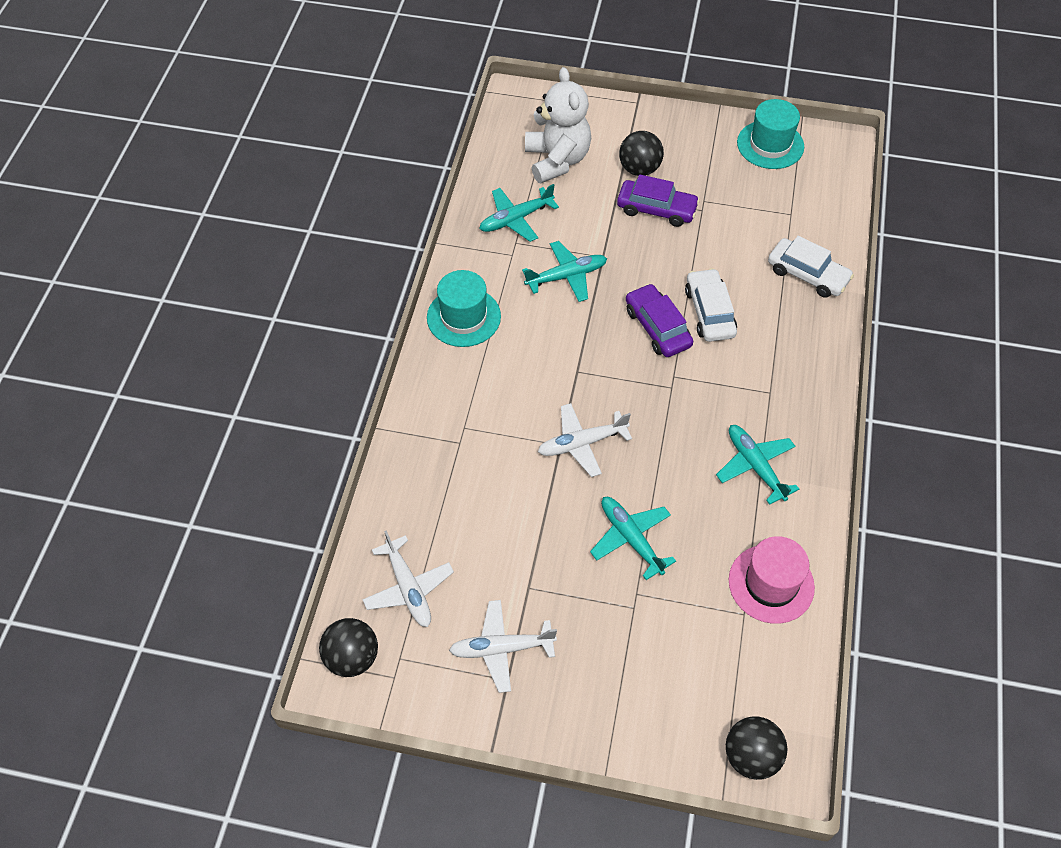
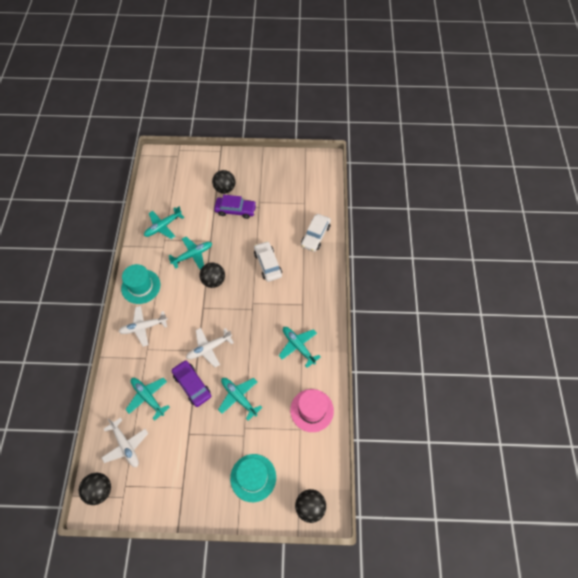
camera: 10 degrees left, 5 degrees up
(458, 511) = (148, 397): none -> turquoise plane
(502, 648) = (178, 471): white plane -> white plane (144, 327)
(557, 160) = (182, 190): white teddy bear -> none
(602, 327) = (213, 281): none -> black ball
(657, 327) = (242, 277): purple car -> purple car (192, 385)
(770, 145) = (290, 166): turquoise hat -> turquoise hat (253, 477)
(807, 274) = (315, 236): white car -> white car turned 90 degrees clockwise

